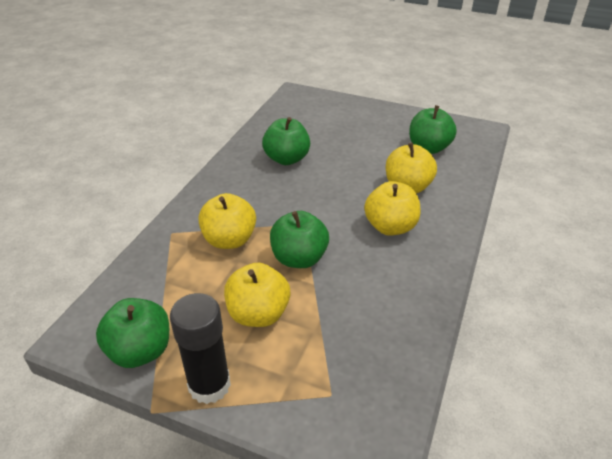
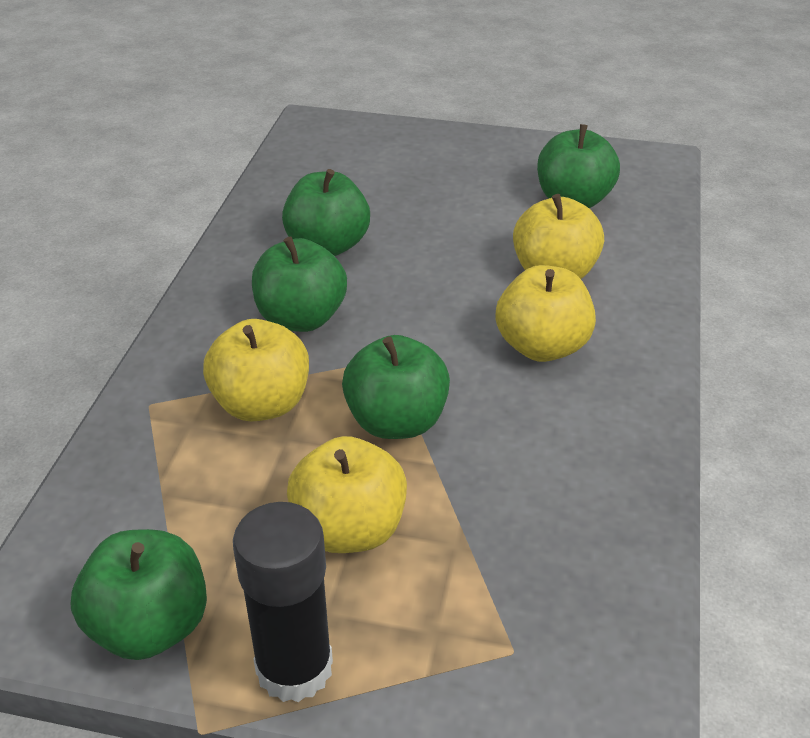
camera: 10 degrees left, 0 degrees up
(262, 196) = (301, 318): none -> green apple

